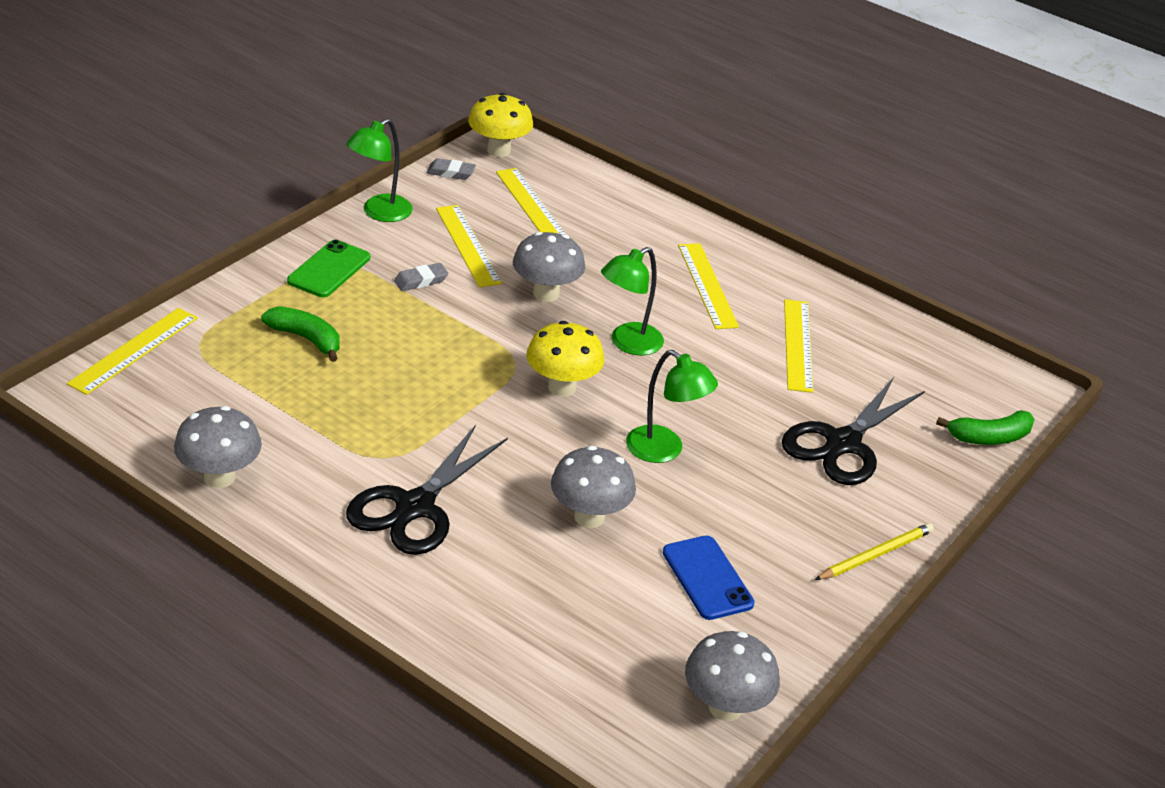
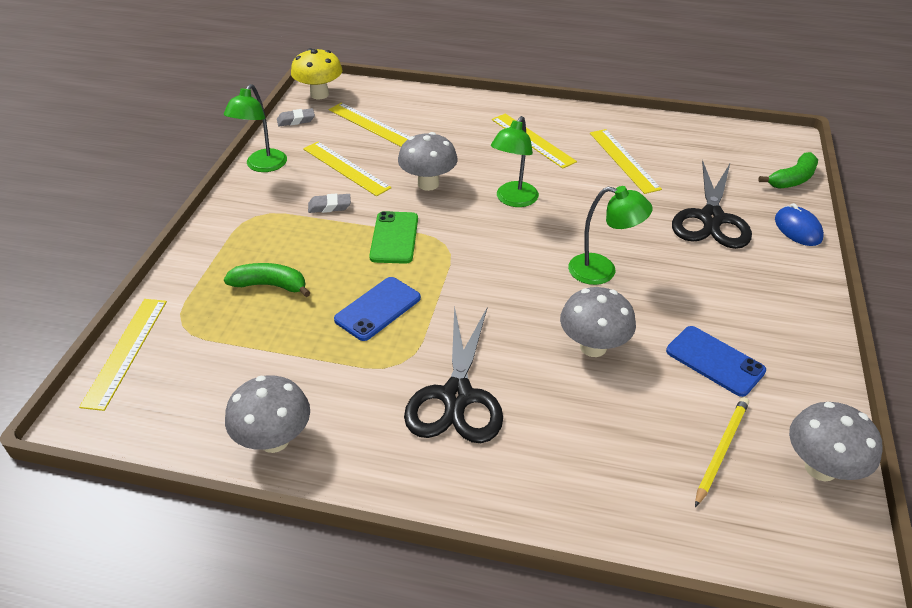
camera: 20 degrees left, 5 degrees up
(329, 269) = (252, 222): green phone -> green phone (394, 238)
(397, 400) = (378, 309): none -> blue phone
(421, 281) = (329, 206): grey eraser -> grey eraser turned 45 degrees clockwise
(562, 387) = (493, 250): yellow mushroom -> none
(875, 555) = (804, 292): yellow pencil -> yellow pencil (721, 450)
(937, 491) = (798, 229): none -> blue mouse

